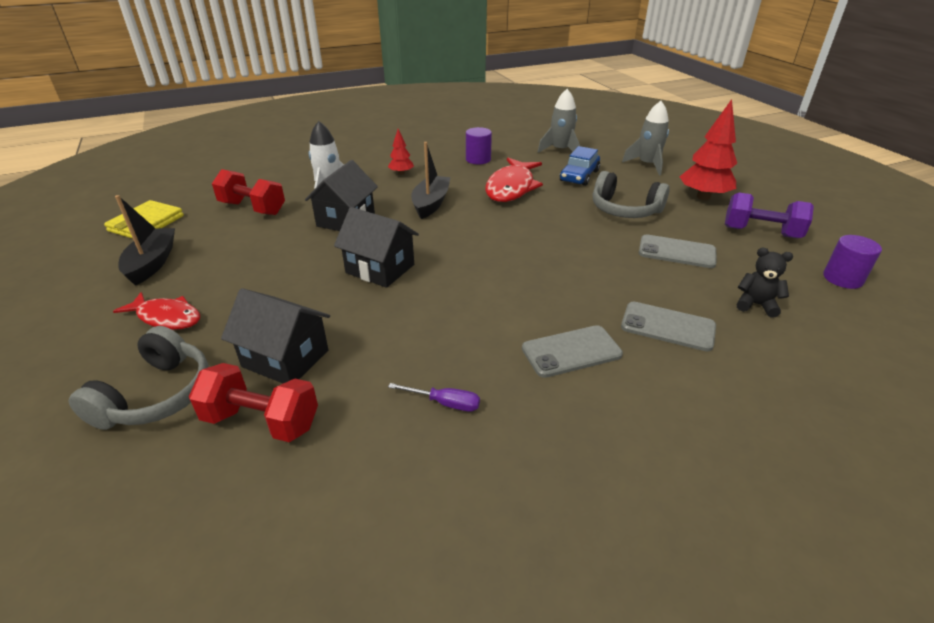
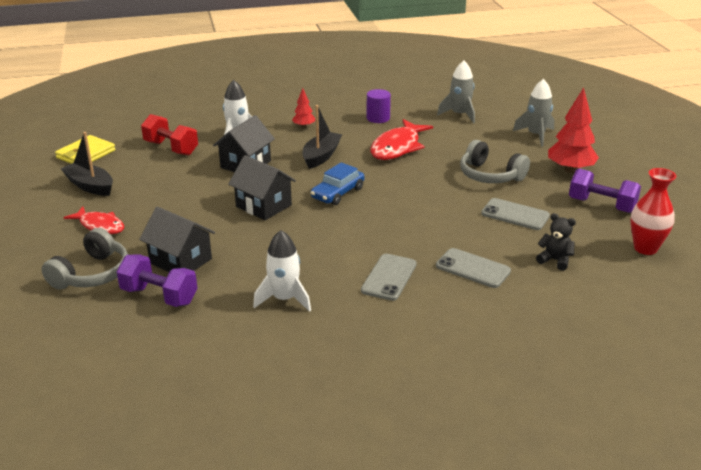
camera: 10 degrees right, 5 degrees down
(152, 263) = (90, 186): black boat -> black boat turned 60 degrees counterclockwise
(261, 421) = (159, 296): red dumbbell -> purple dumbbell
(445, 403) = (284, 299): purple screwdriver -> white rocket
(571, 351) = (389, 277): grey phone -> grey phone turned 60 degrees counterclockwise
(579, 176) = (465, 141): blue car -> blue car (337, 193)
(842, 278) = (645, 248): purple cylinder -> red vase

